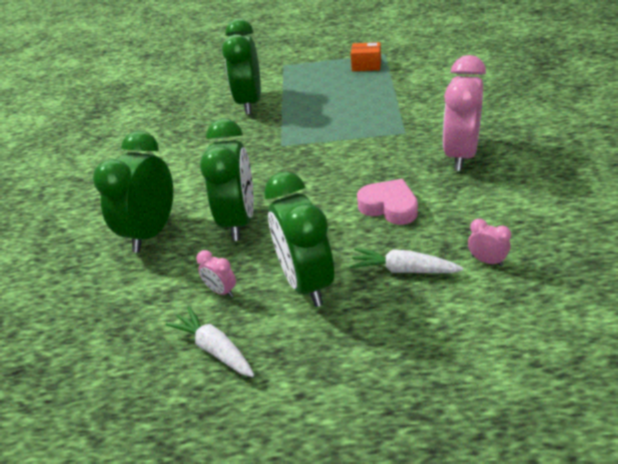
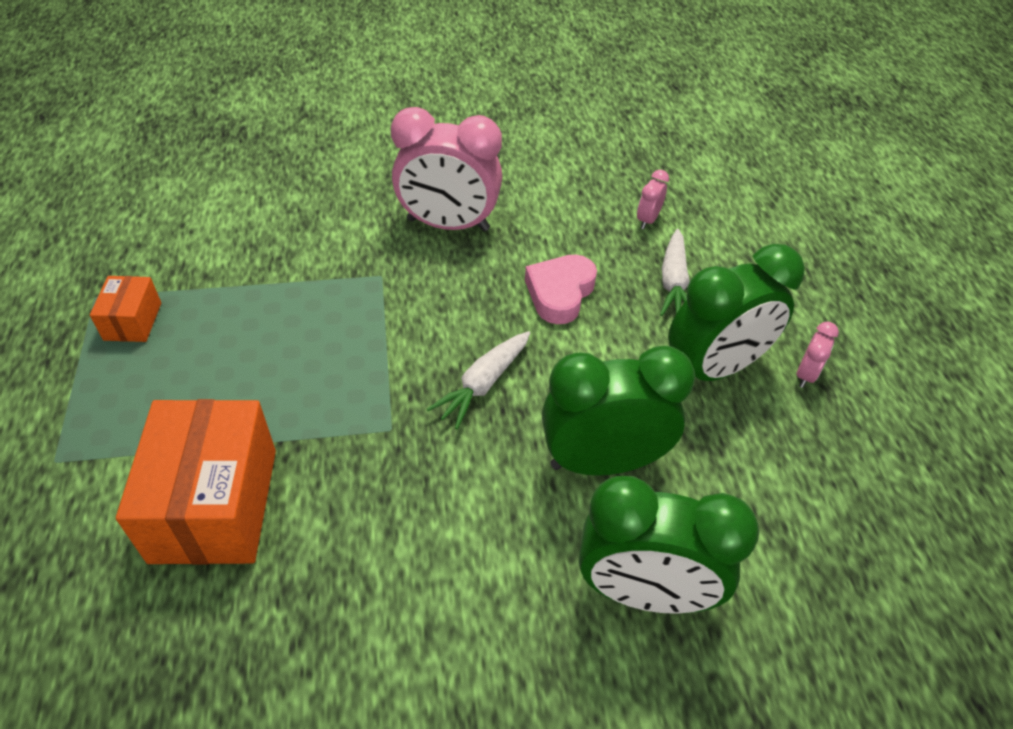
camera: 105 degrees left, 10 degrees up
(214, 349) = (844, 449): white carrot -> white carrot (483, 384)
(221, 291) = (750, 459): pink clock -> pink clock (806, 375)
(249, 103) = (215, 504): green clock -> orange box

